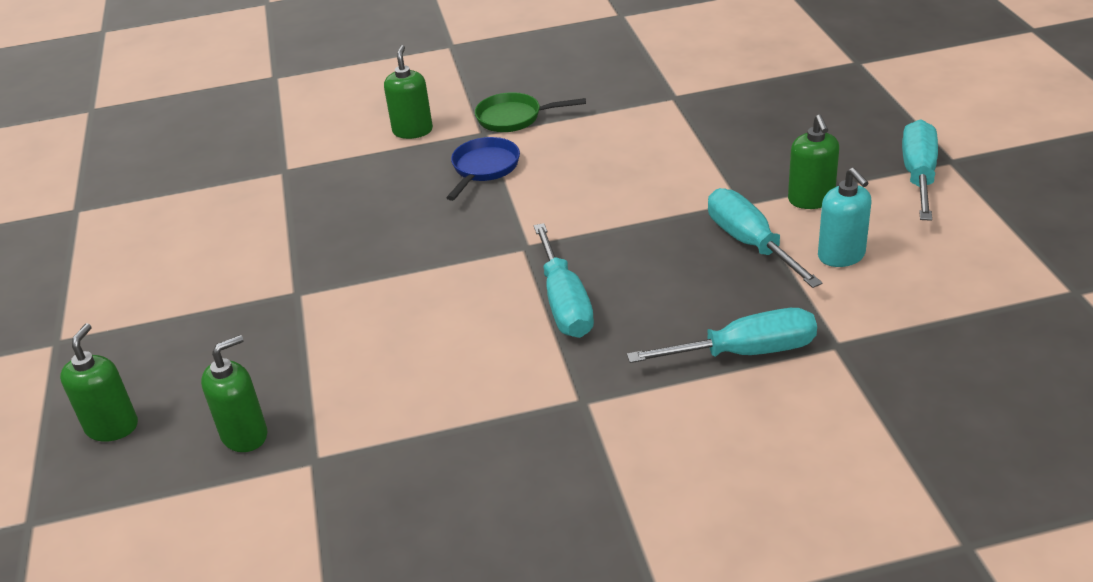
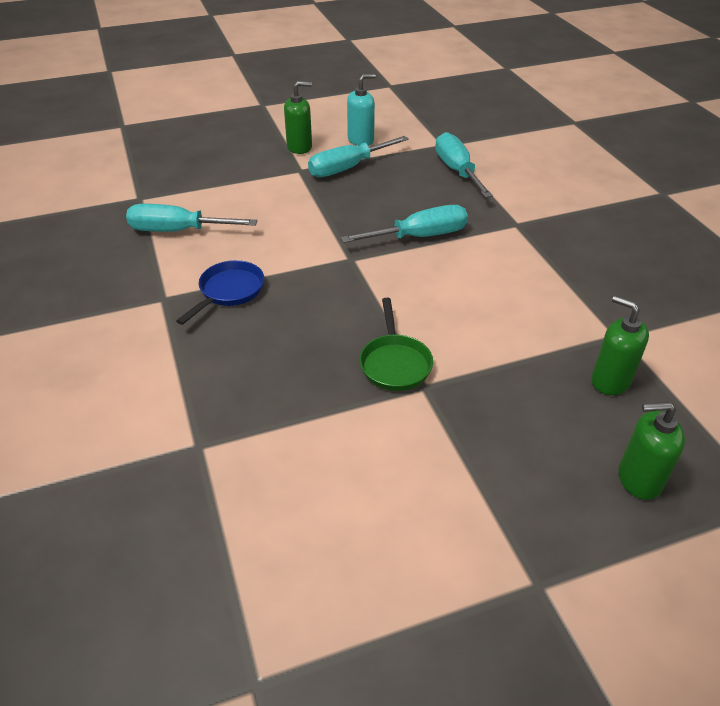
camera: 100 degrees left, 5 degrees up
(413, 131) = (142, 349): green soap dispenser -> none
(484, 168) = (229, 291): blue pan -> blue pan turned 105 degrees clockwise
(514, 118) = (141, 281): green pan -> green pan (394, 363)
(919, 175) = (277, 114): turquoise screwdriver -> turquoise screwdriver (178, 231)

